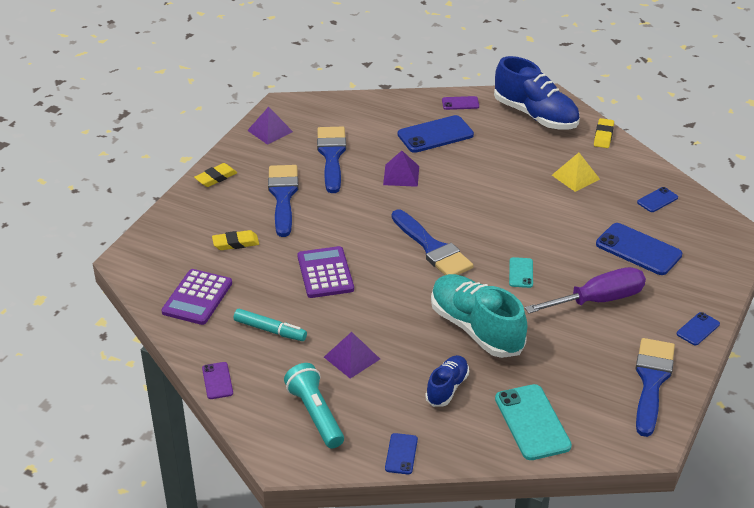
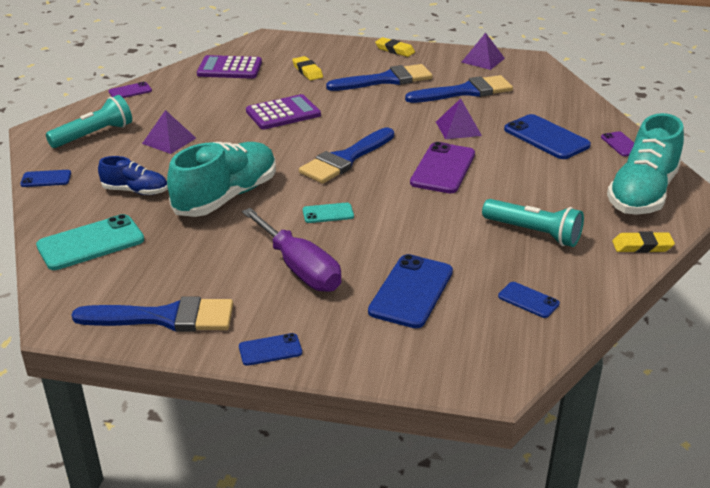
camera: 75 degrees right, 5 degrees down
(270, 330) = (197, 102): turquoise marker -> none
(467, 198) = (443, 168): none -> purple phone
(535, 115) = (642, 193): blue shoe -> turquoise shoe
(575, 177) = (533, 233): yellow pyramid -> turquoise flashlight
(698, 329) = (270, 350): blue phone -> blue phone turned 45 degrees counterclockwise

